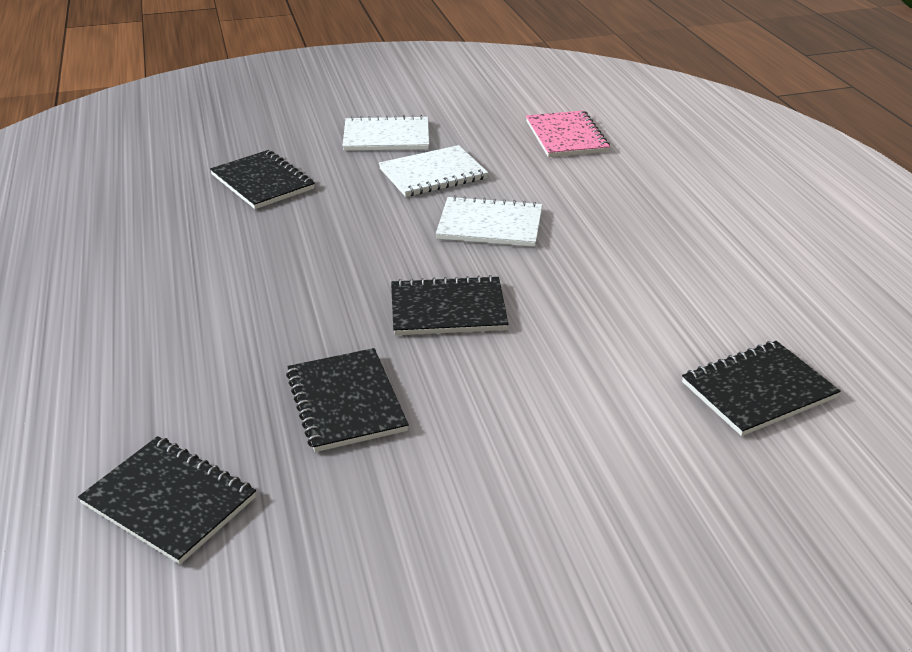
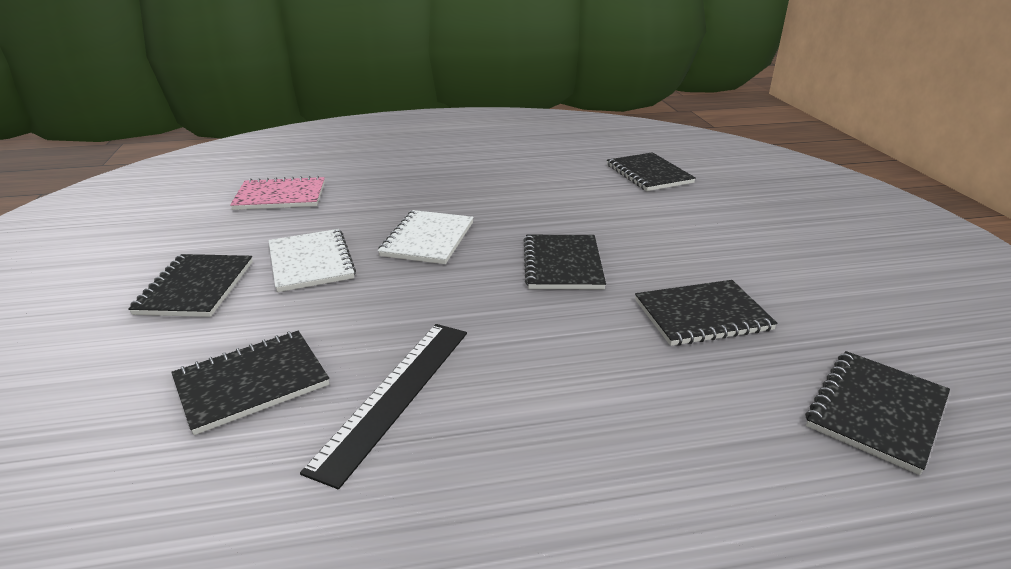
camera: 85 degrees left, 5 degrees down
(240, 236) = (394, 395): none -> black ruler
(386, 137) = (196, 287): white notebook -> black notebook

